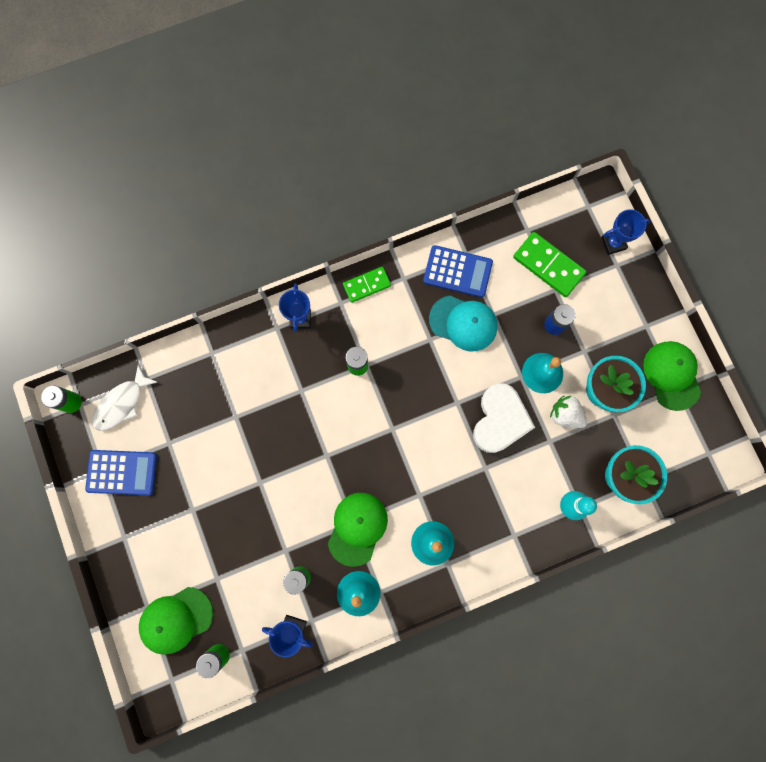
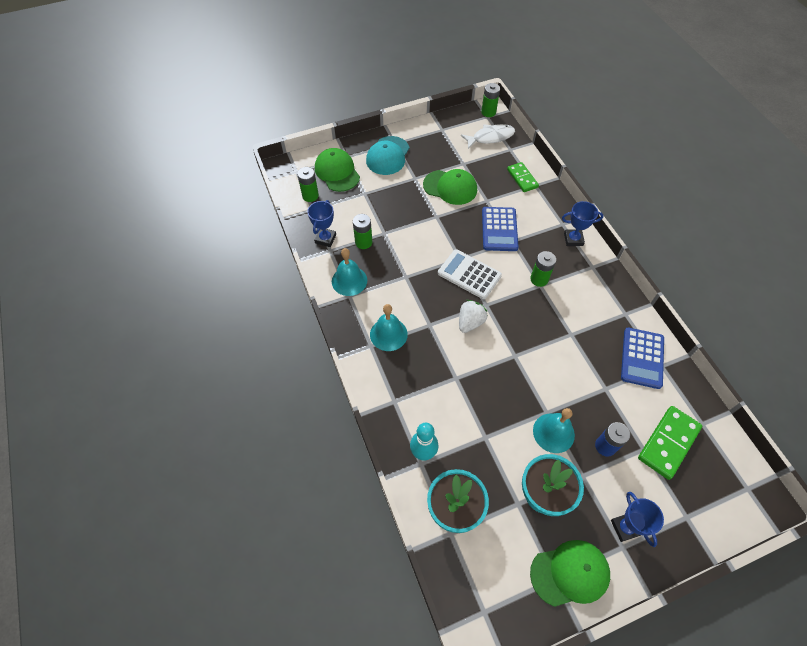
camera: 90 degrees right, 20 degrees down
(122, 403) = (490, 137): white fish -> white fish turned 120 degrees clockwise
(122, 472) = (440, 140): blue calculator -> blue calculator (499, 229)
(350, 446) = (469, 274): none -> white calculator
(357, 528) = (401, 280): green cap -> green cap (450, 187)
(367, 285) = (612, 285): green domino -> green domino (522, 178)
(463, 323) = (592, 362): turquoise cap -> turquoise cap (388, 156)
(500, 420) = (502, 392): white heart -> none
(565, 415) = (513, 453): white strawberry -> white strawberry (470, 322)
(613, 243) = (711, 514): blue trophy -> blue trophy (625, 527)

